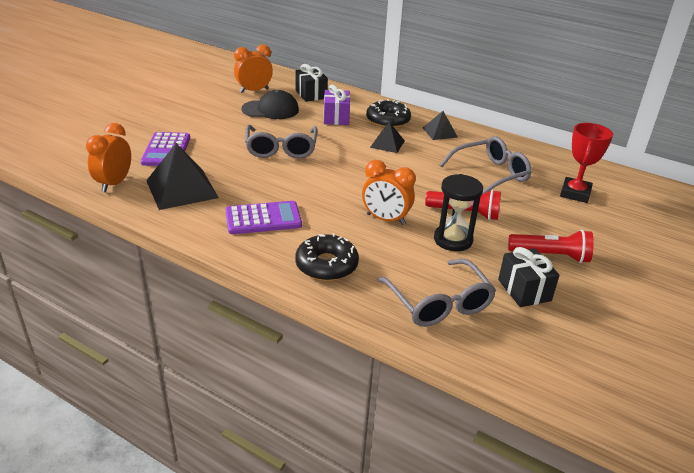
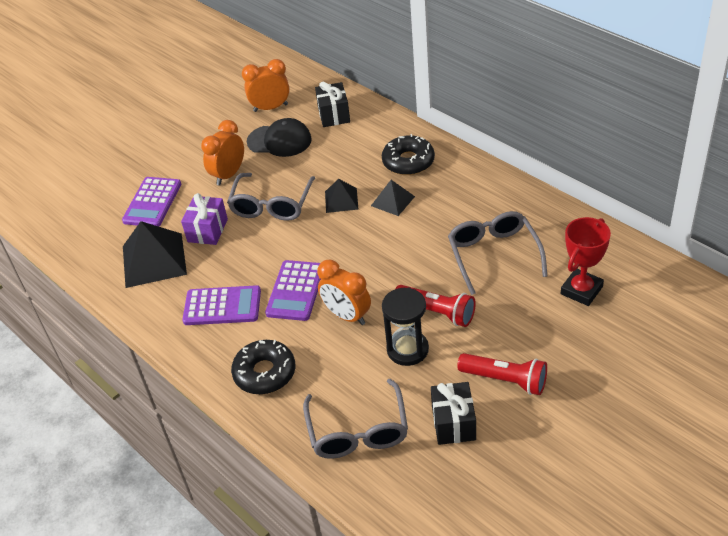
camera: 20 degrees right, 10 degrees up
(114, 183) = (91, 249): orange clock -> orange clock (228, 175)
(329, 204) = (295, 291): none -> purple calculator
(336, 118) = (349, 155): purple gift -> purple gift (207, 230)
(440, 132) = (463, 183): black pyramid -> black pyramid (341, 200)
(490, 174) = (493, 255): grey glasses -> grey glasses turned 90 degrees counterclockwise

